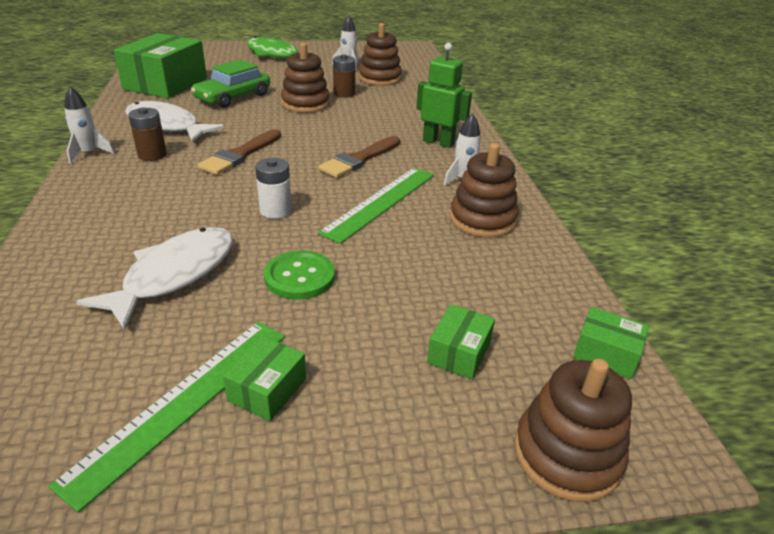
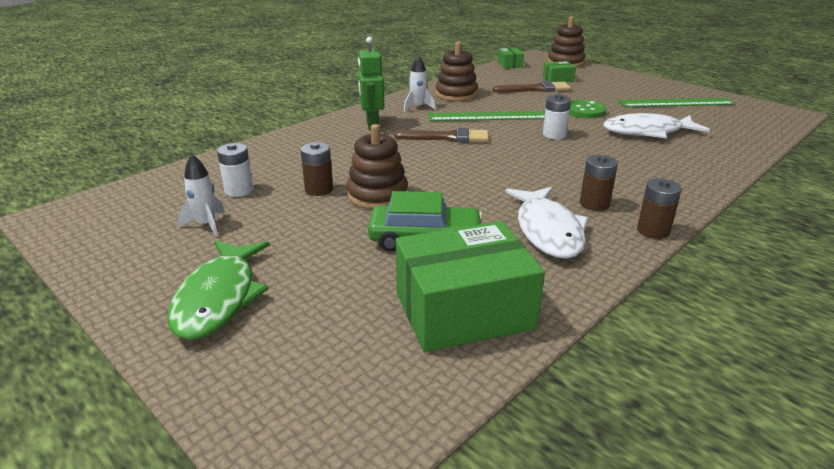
camera: 125 degrees left, 5 degrees down
(89, 153) = (653, 231): white rocket -> brown battery
(240, 155) = (522, 174): brown brush -> brown brush (535, 89)
(267, 389) = (640, 95): green box -> none
(380, 78) = (239, 190): brown stacking toy -> white battery

